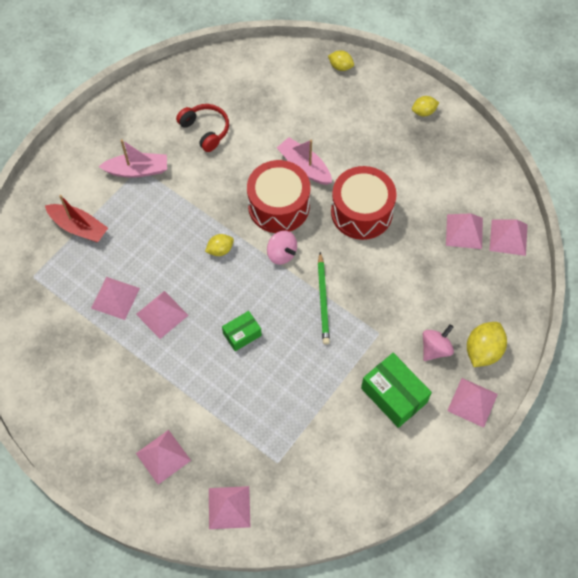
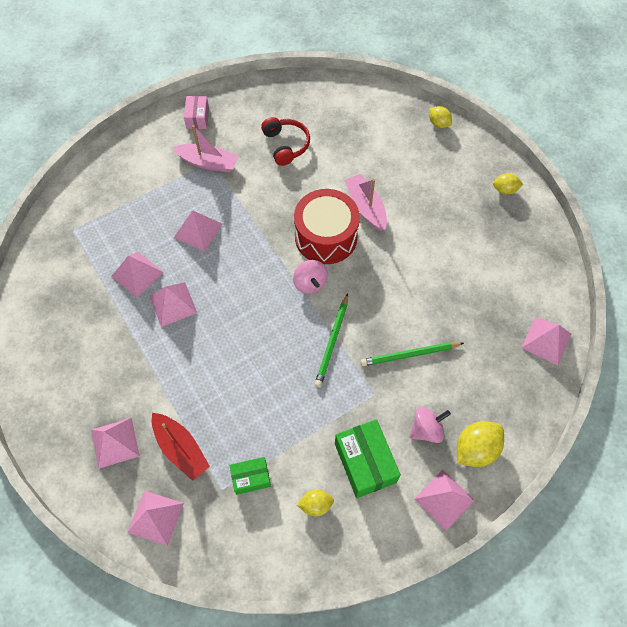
camera: 20 degrees right, 0 degrees up
(79, 227) = (133, 198): red boat -> red boat (181, 449)
(108, 129) = (197, 118): none -> pink box
(220, 250) = (253, 260): yellow lemon -> yellow lemon (315, 505)
(242, 334) = (240, 349): green box -> green box (251, 478)
(361, 212) = (404, 268): red drum -> none
(396, 289) = (409, 355): none -> green pencil
(464, 231) = (502, 320): pink pyramid -> pink pyramid (198, 230)

